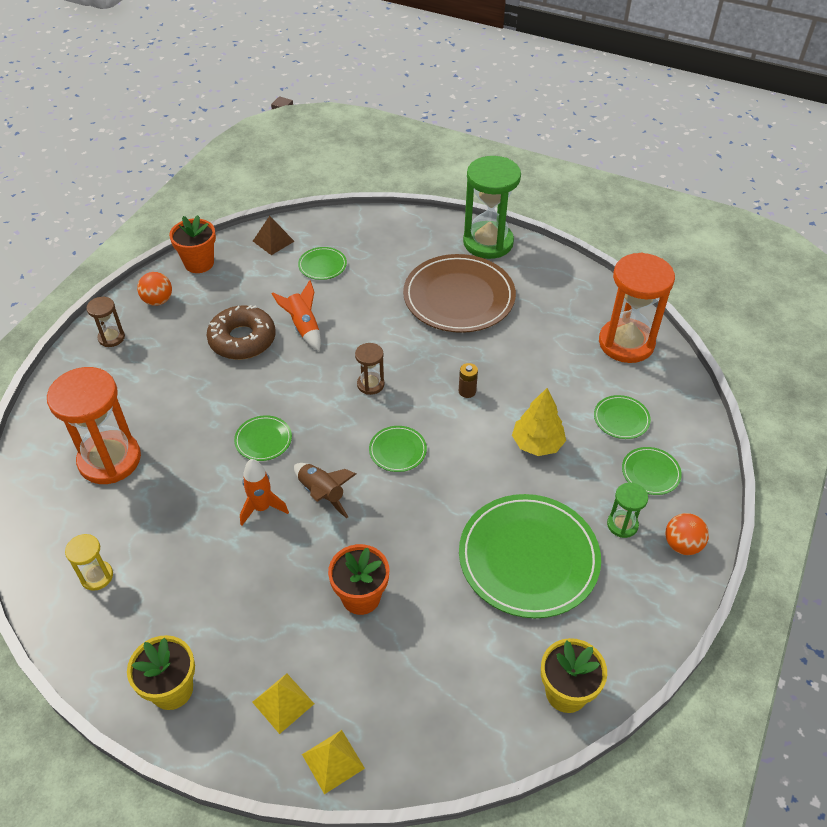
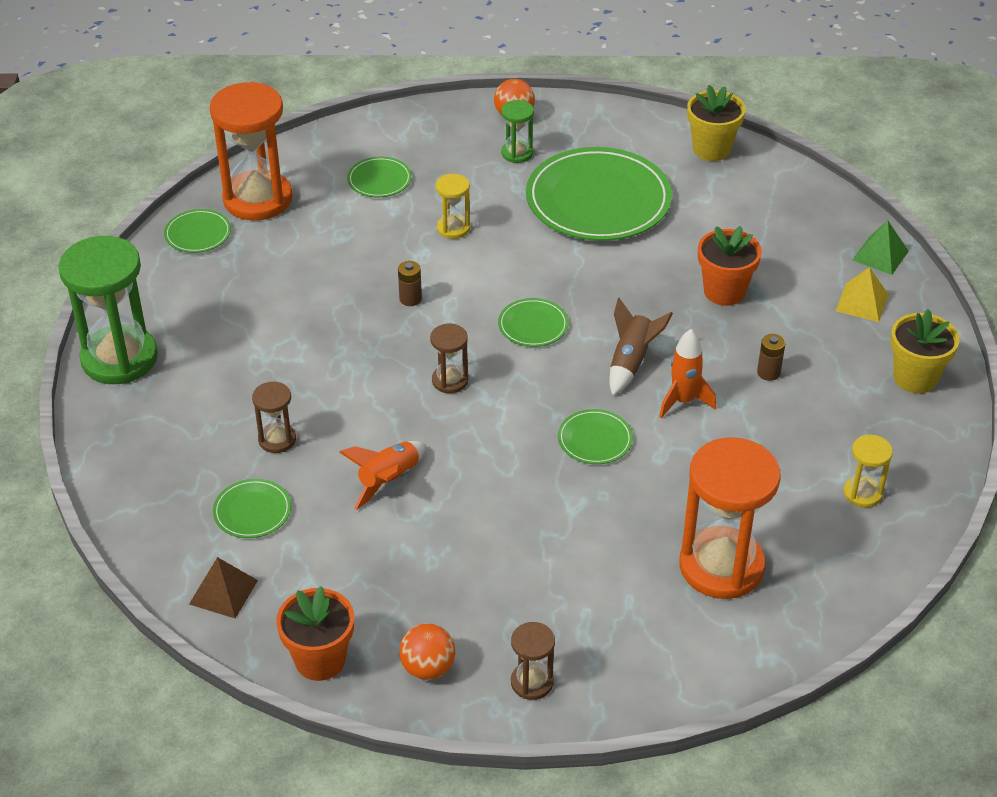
camera: 115 degrees left, 5 degrees down
(242, 339) = (448, 533): brown donut -> none
(252, 580) = (768, 373): none -> brown battery
(333, 761) = (880, 255): yellow pyramid -> green pyramid
(372, 289) = (277, 439): none -> brown hourglass
(459, 297) = (249, 353): brown plate -> none
(537, 444) = (453, 228): yellow tree -> yellow hourglass
(650, 472) = (440, 148): green plate -> green plate (198, 234)

